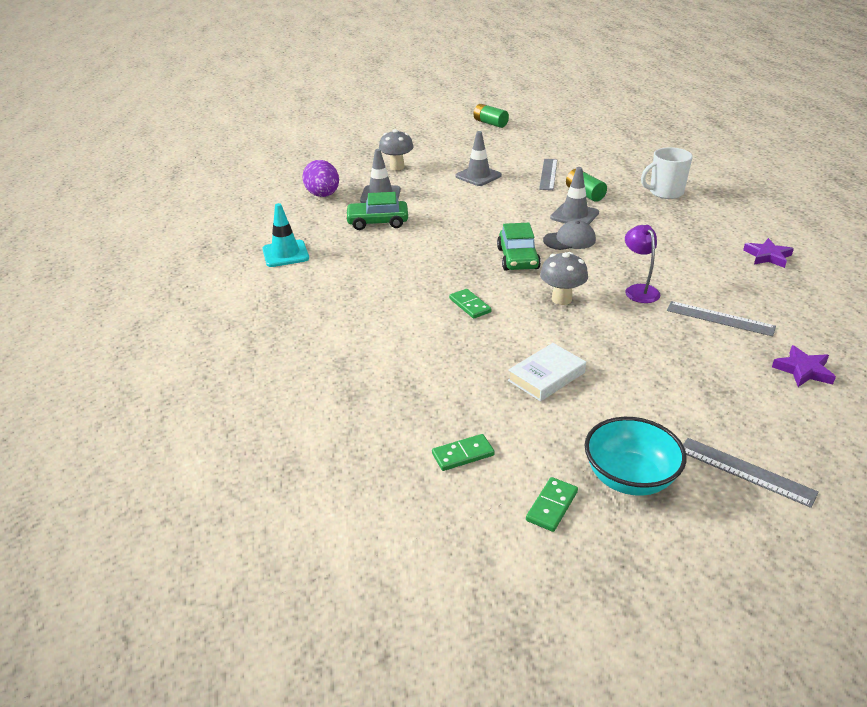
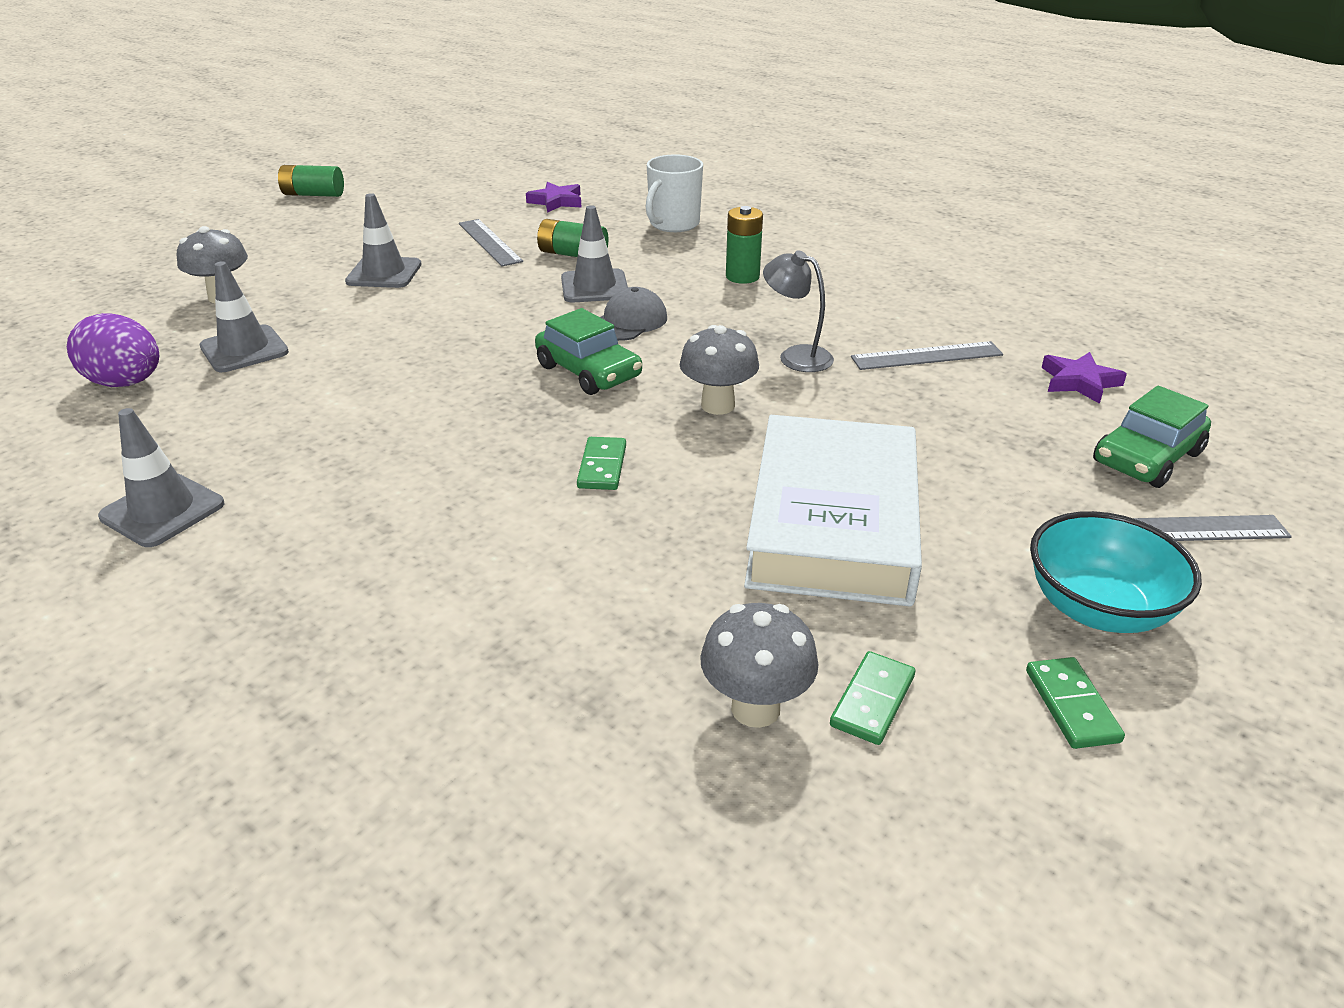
camera: 40 degrees left, 0 degrees up
(285, 254) = (162, 510): turquoise traffic cone -> grey traffic cone
(377, 222) = (290, 394): green car -> green car (1147, 458)
(411, 431) = (755, 708): none -> grey mushroom
(469, 305) = (602, 466): green domino -> green domino turned 75 degrees clockwise
(546, 376) = (833, 522): white book -> white book, size x2.03
(639, 290) = (796, 356): purple lamp -> grey lamp
(667, 236) = (742, 277): none -> green battery
(767, 256) = (879, 265): purple star -> purple star (556, 201)

